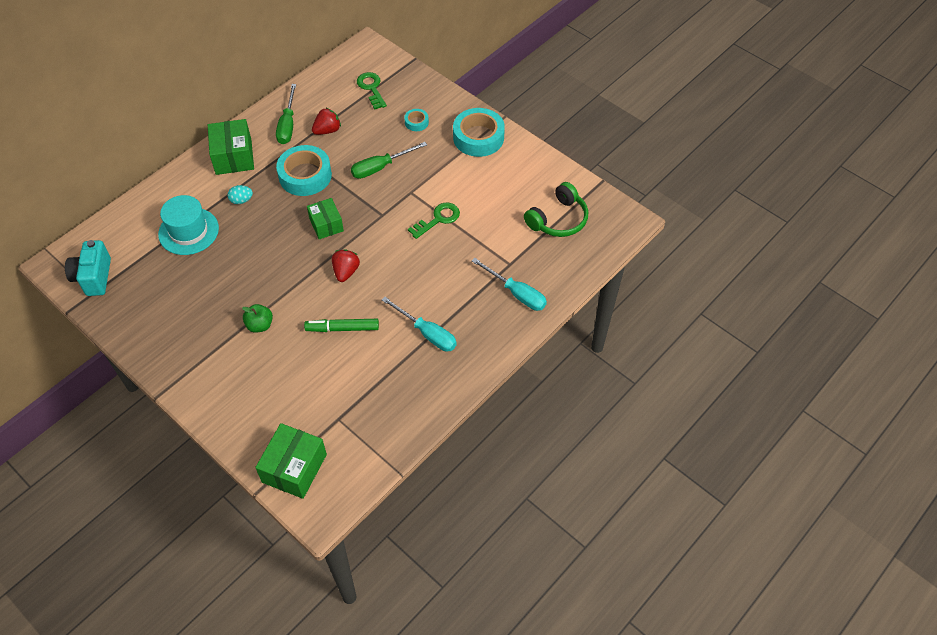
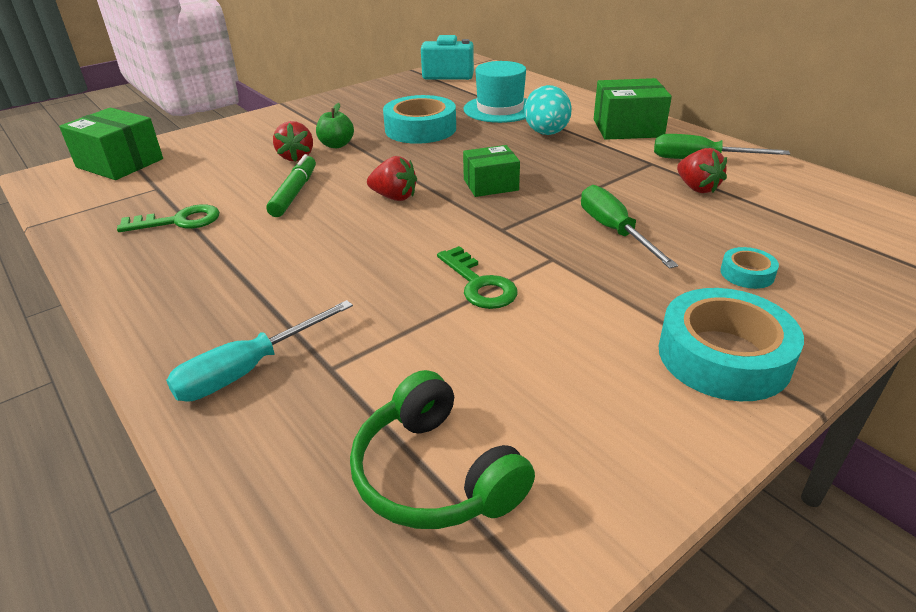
camera: 100 degrees right, 20 degrees down
(241, 200) = (546, 133): turquoise egg -> turquoise egg, size x1.81
(283, 345) = (296, 157): none -> red strawberry
(305, 175) = (593, 171): turquoise tape -> turquoise tape (420, 129)
(371, 88) = (826, 229): green key -> green key (179, 221)
(427, 333) = (234, 259): turquoise screwdriver -> none

